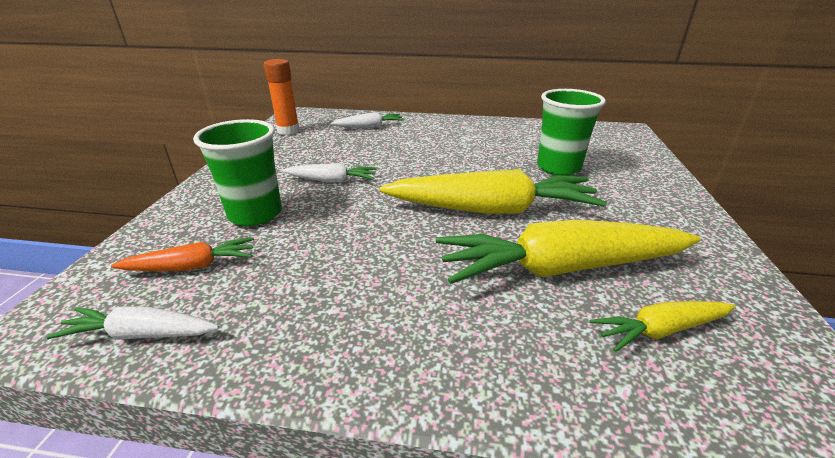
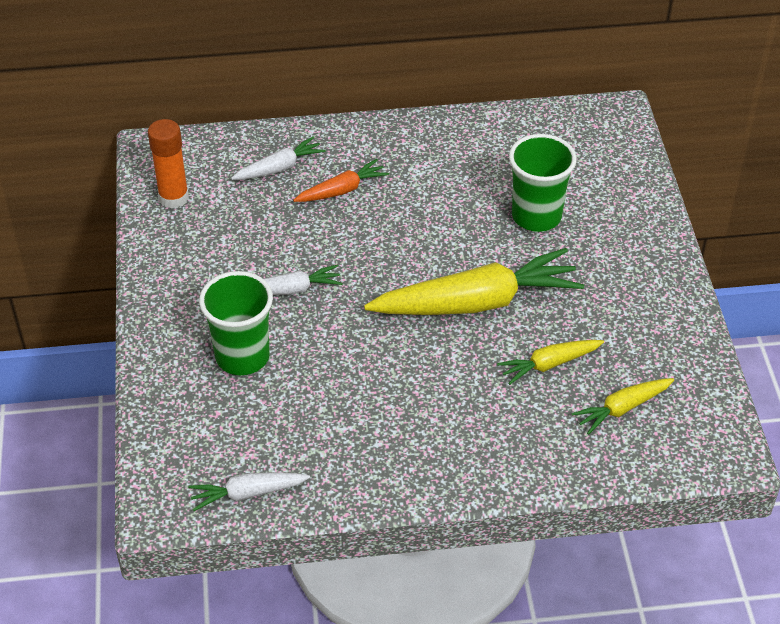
camera: 15 degrees left, 15 degrees up
(191, 266) = (232, 429): orange carrot -> orange carrot (341, 190)
(562, 268) = (549, 364): yellow carrot -> yellow carrot, size x0.50

